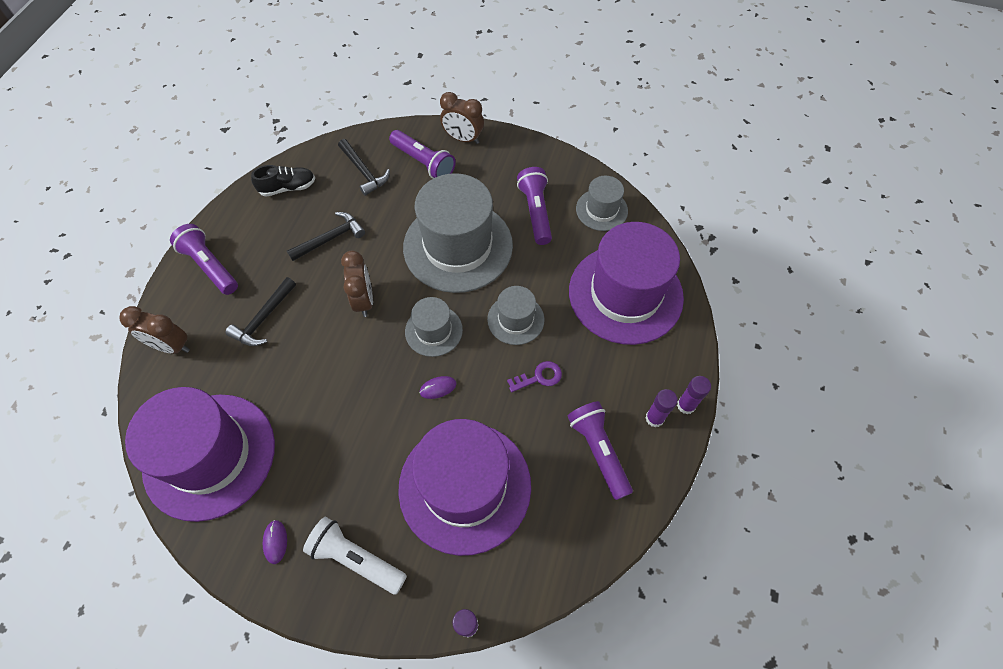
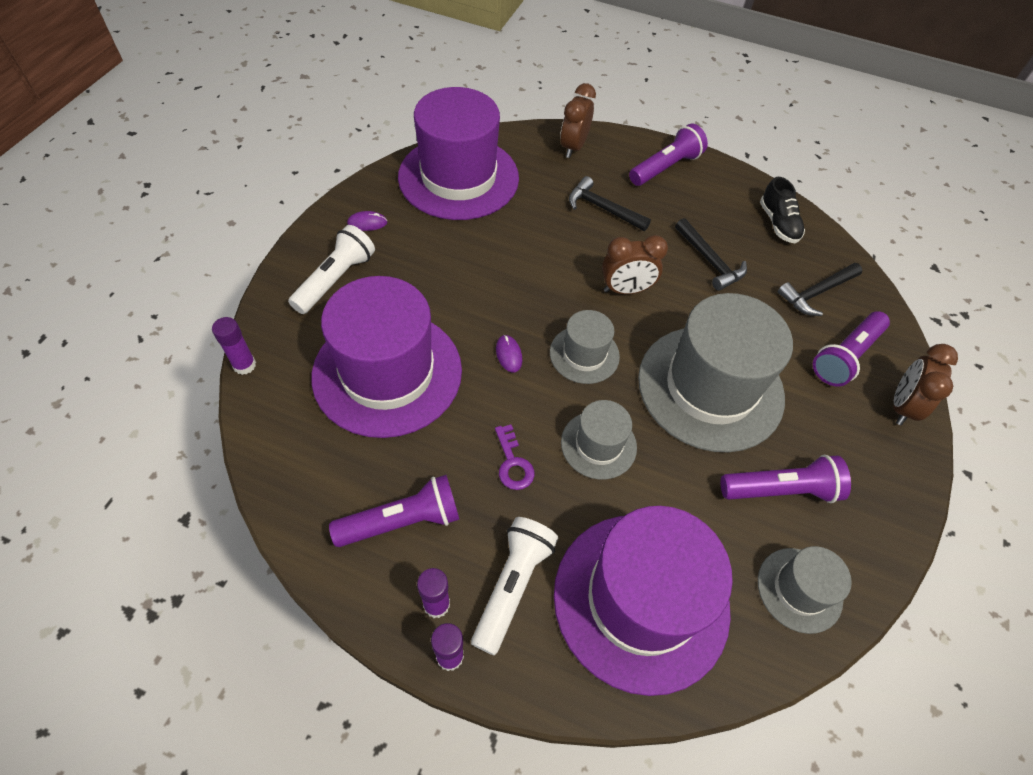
camera: 90 degrees right, 5 degrees down
(631, 370) = (513, 585): none -> white flashlight

